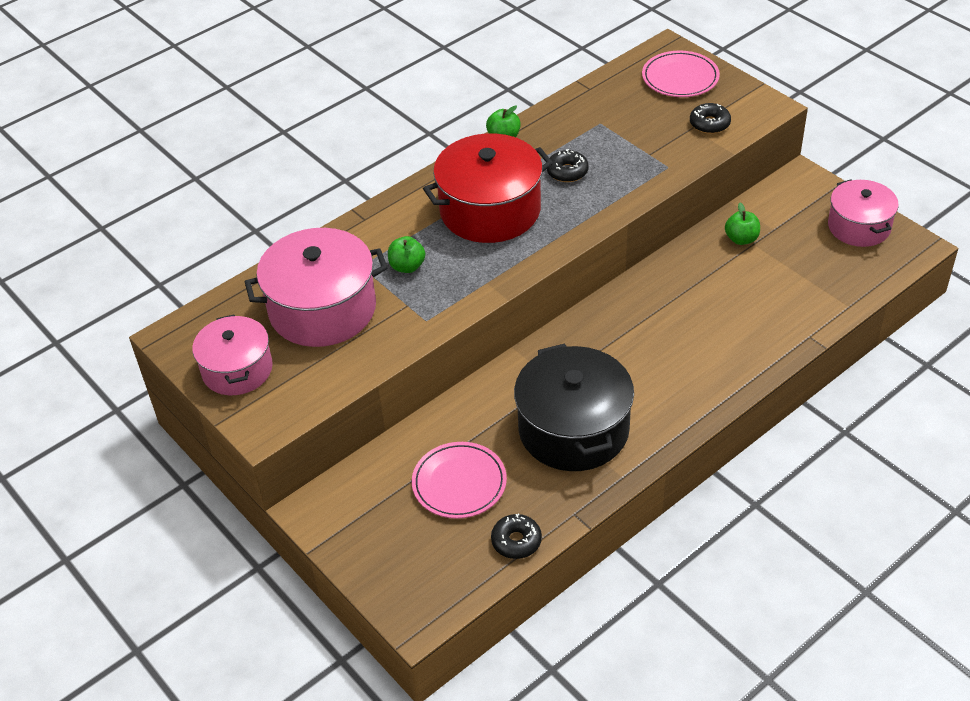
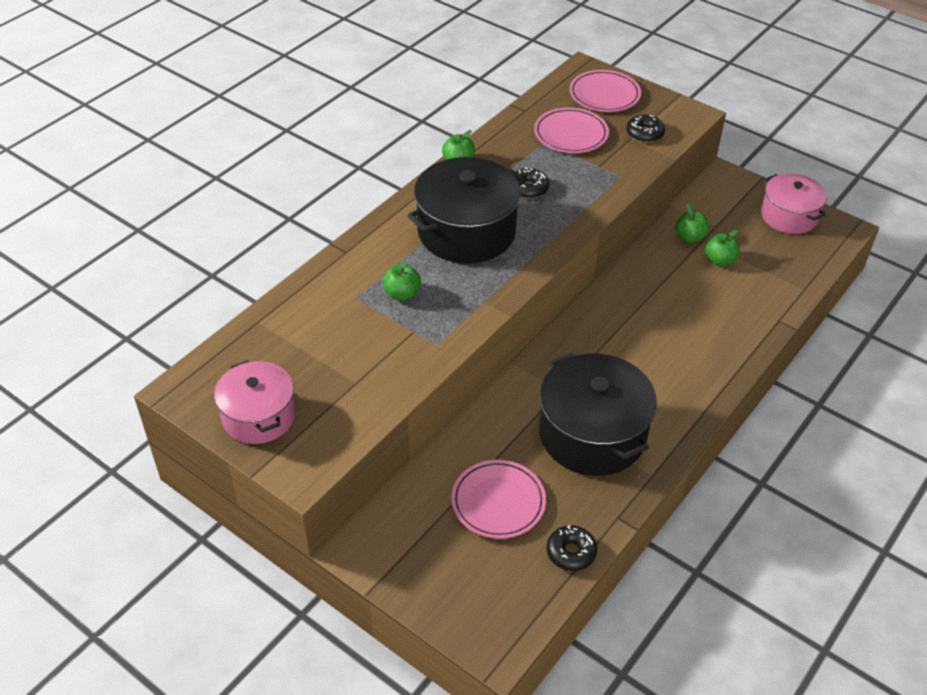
camera: 15 degrees left, 0 degrees up
(322, 309) = (329, 345): pink pot -> none
(490, 210) = (466, 231): red pot -> black pot
(630, 118) = (571, 134): none -> pink plate
(766, 266) = (720, 260): none -> green apple

